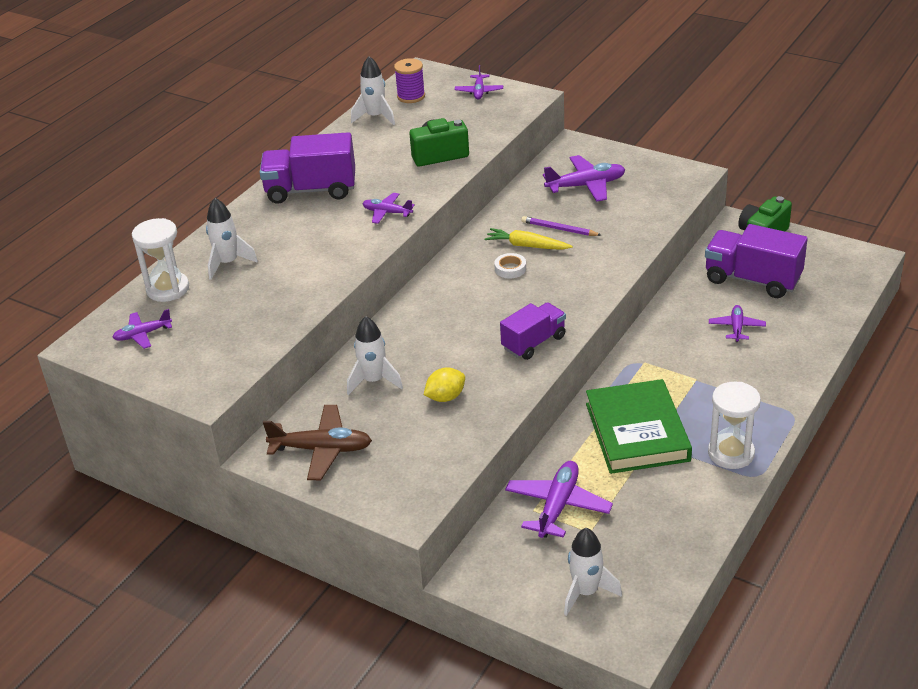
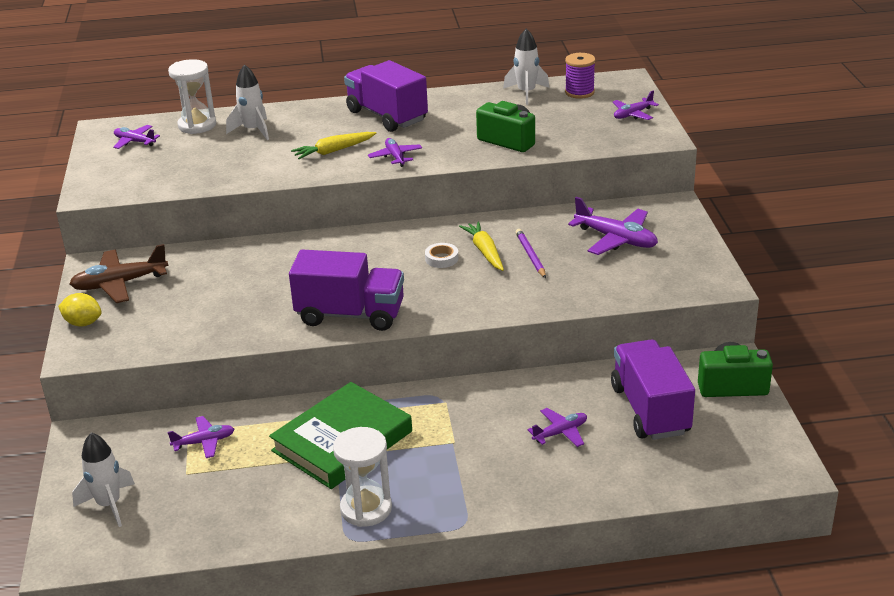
camera: 50 degrees right, 5 degrees down
(321, 449) = (120, 284): brown plane -> brown plane turned 105 degrees clockwise
(331, 237) = (333, 151): none -> yellow carrot
(374, 381) = (223, 267): white rocket -> none
(445, 397) = (234, 306): yellow lemon -> yellow lemon (83, 323)
(533, 343) = (350, 314): purple truck -> purple truck, size x1.54
(558, 506) = (204, 442): purple plane -> purple plane, size x0.60

